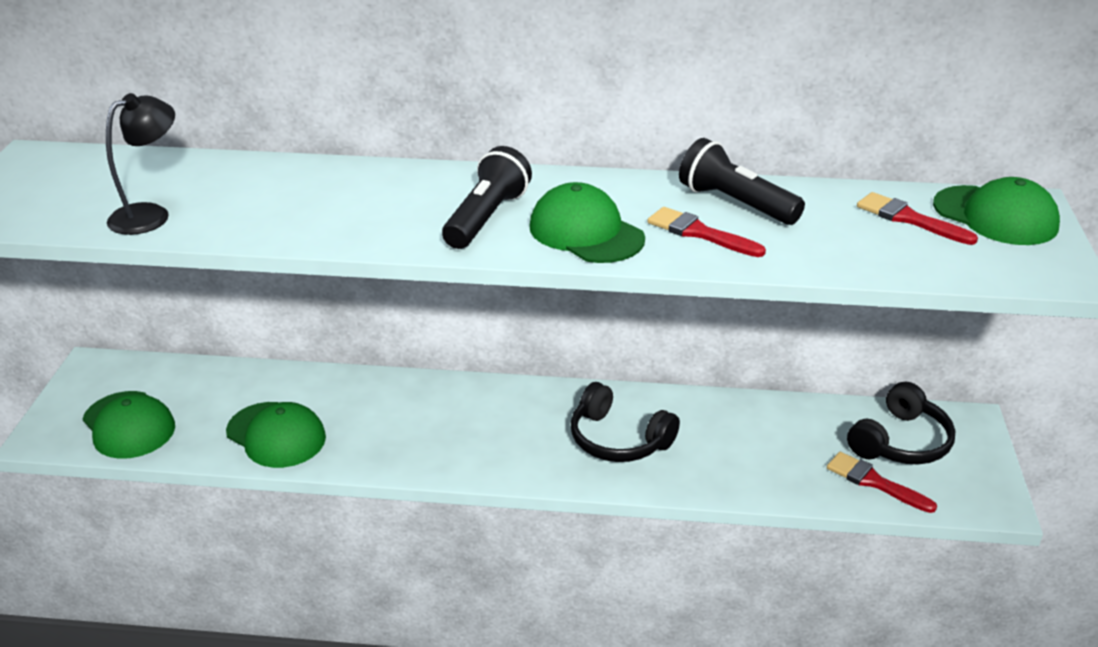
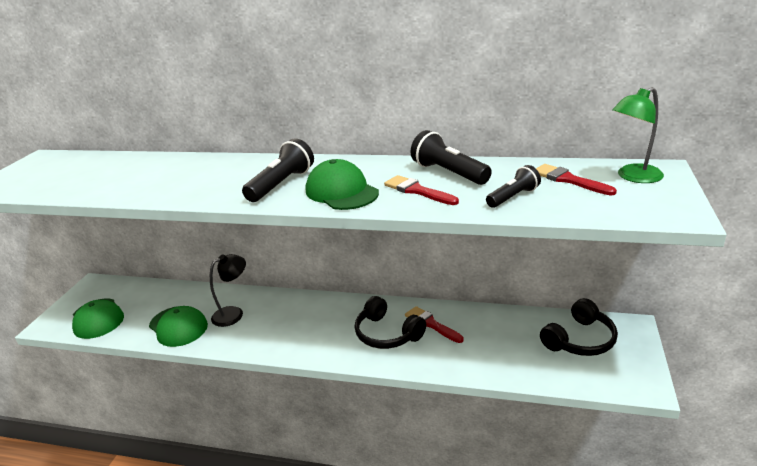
camera: 10 degrees right, 5 degrees down
(150, 215) = (82, 186): black lamp -> black lamp (233, 313)
(839, 245) = (513, 197): none -> black flashlight
(874, 482) = (557, 367): red brush -> red brush (431, 324)
(995, 216) = (633, 177): green cap -> green lamp

